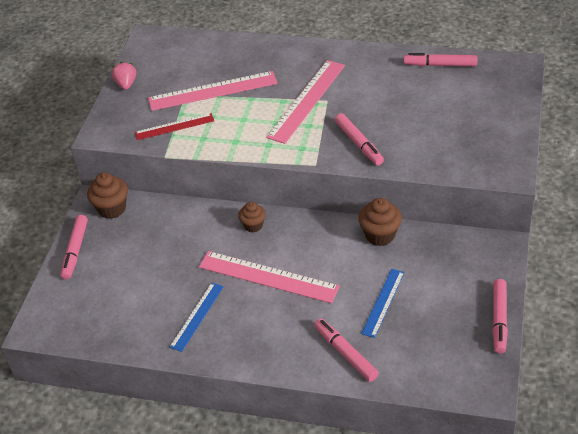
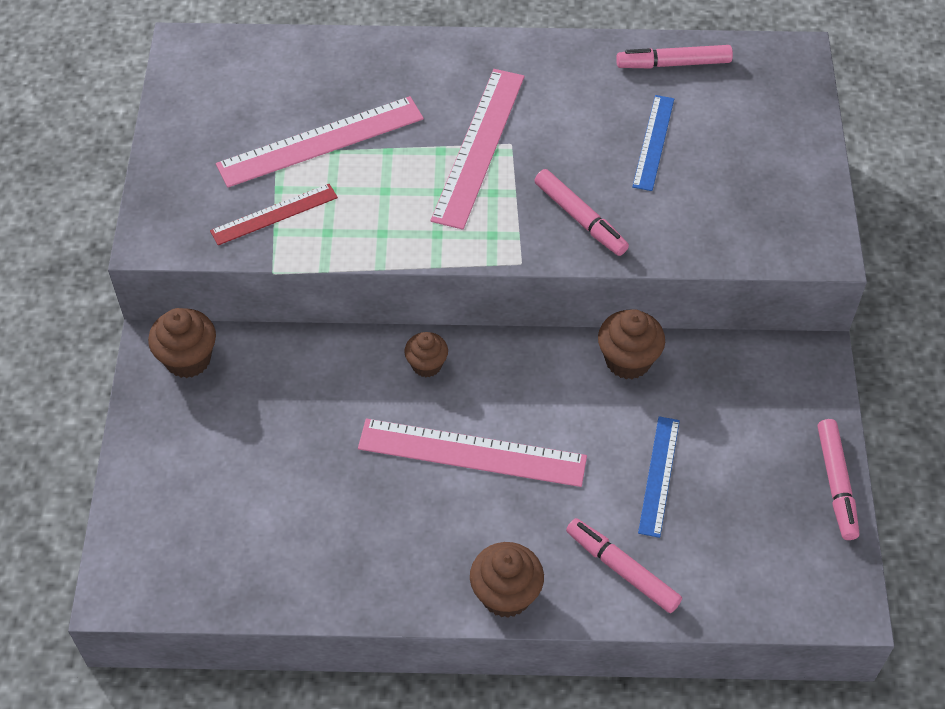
camera: 15 degrees left, 10 degrees up
(75, 250) = (147, 441): pink marker -> none
(126, 84) = (171, 140): pink strawberry -> none
(197, 316) = (376, 535): blue ruler -> blue ruler (653, 142)
(268, 359) = (506, 595): none -> brown cupcake

